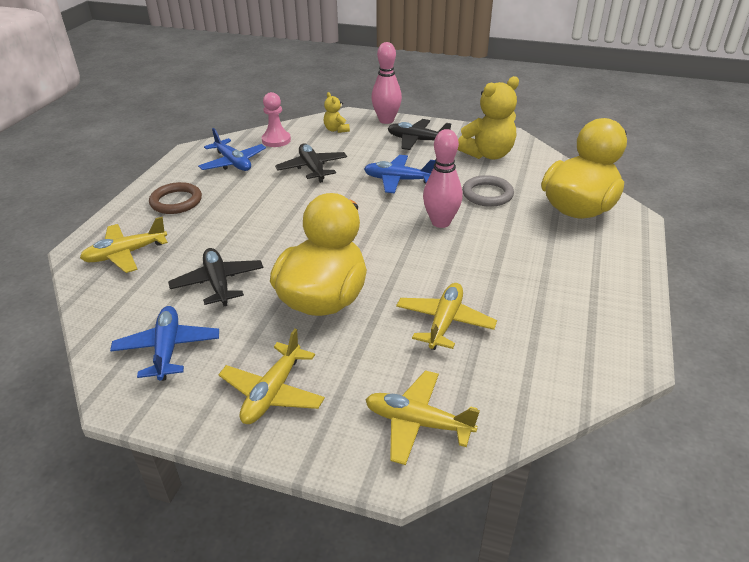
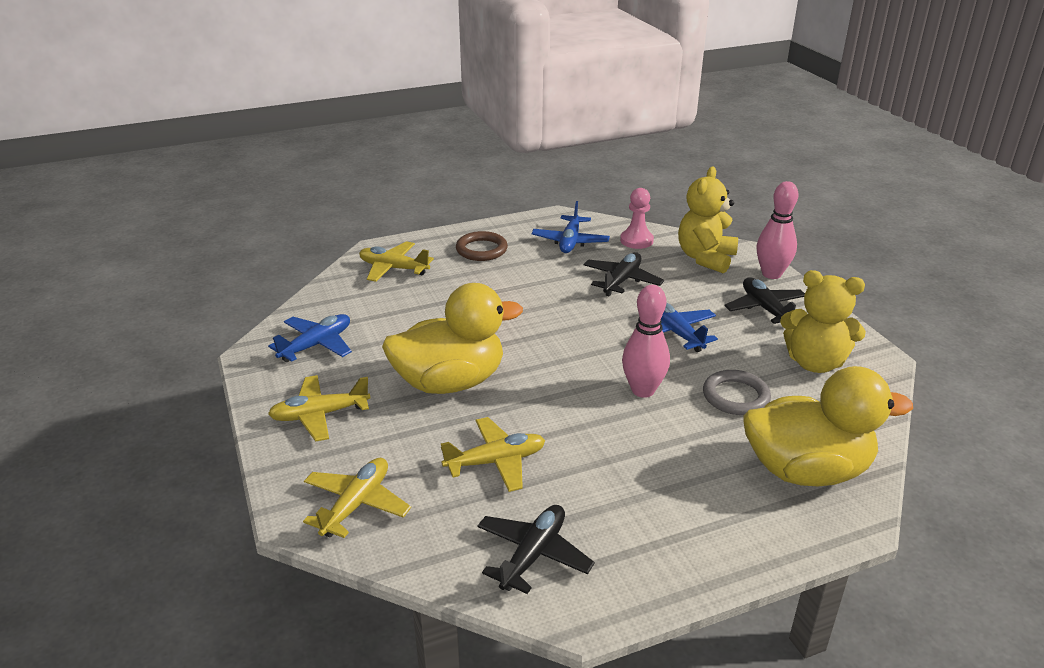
camera: 50 degrees right, 5 degrees down
(218, 283) = (409, 324): black plane -> black plane (533, 555)
(336, 130) = (705, 258): yellow teddy bear -> yellow teddy bear, size x1.98
(417, 423) = (356, 504): yellow plane -> yellow plane turned 45 degrees clockwise

